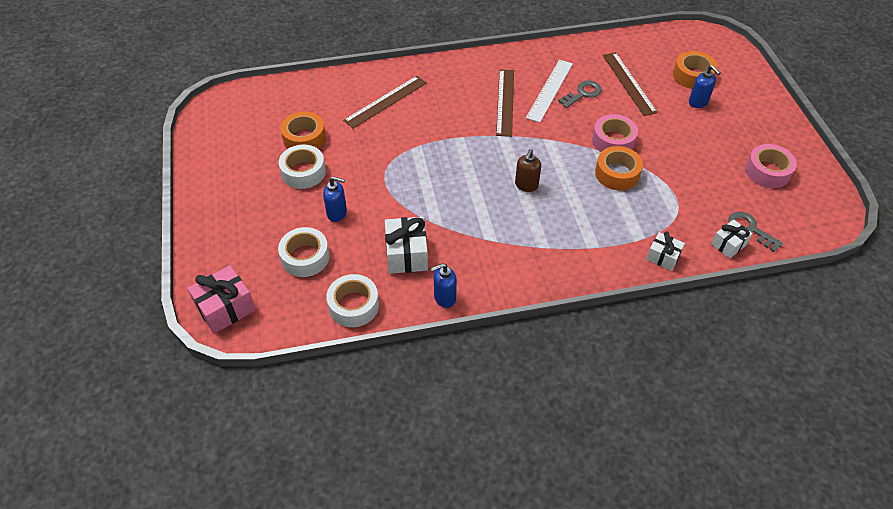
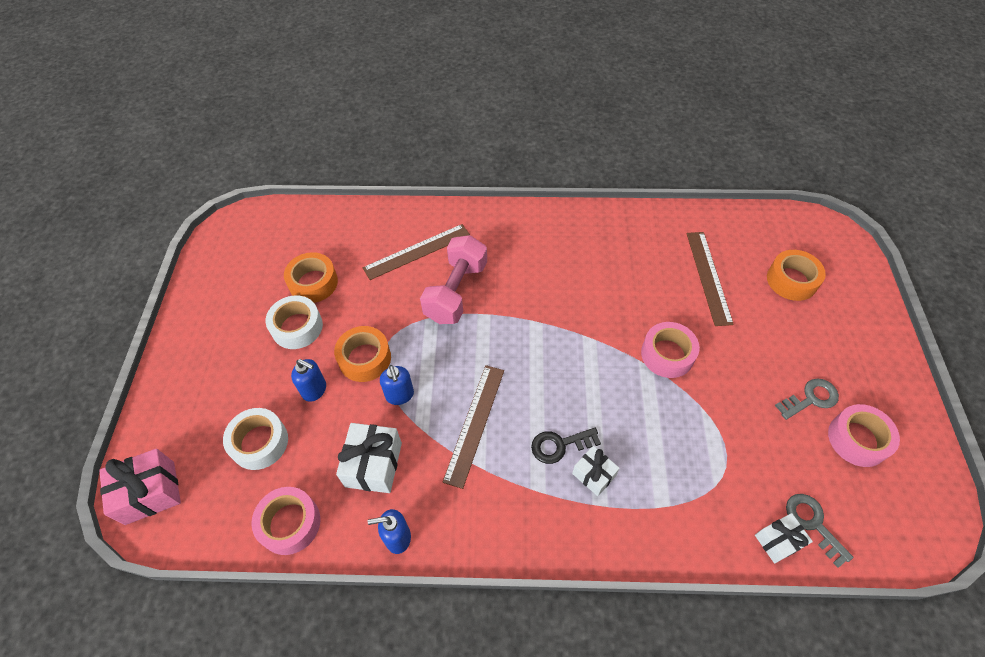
camera: 15 degrees right, 5 degrees up
(353, 305) = (290, 523): white tape -> pink tape
(429, 125) = (456, 292): none -> pink dumbbell
(505, 102) = (552, 276): brown ruler -> brown ruler (474, 424)
(526, 185) = (543, 397): brown soap dispenser -> none
(549, 90) = (609, 270): white ruler -> none
(550, 215) = (560, 445): none -> black key
(582, 93) = (648, 281): grey key -> grey key (810, 398)
(617, 174) = (659, 403): orange tape -> orange tape (365, 358)
(663, 257) = (685, 540): white gift -> white gift (594, 474)
(698, 102) = (789, 319): blue soap dispenser -> blue soap dispenser (400, 395)

